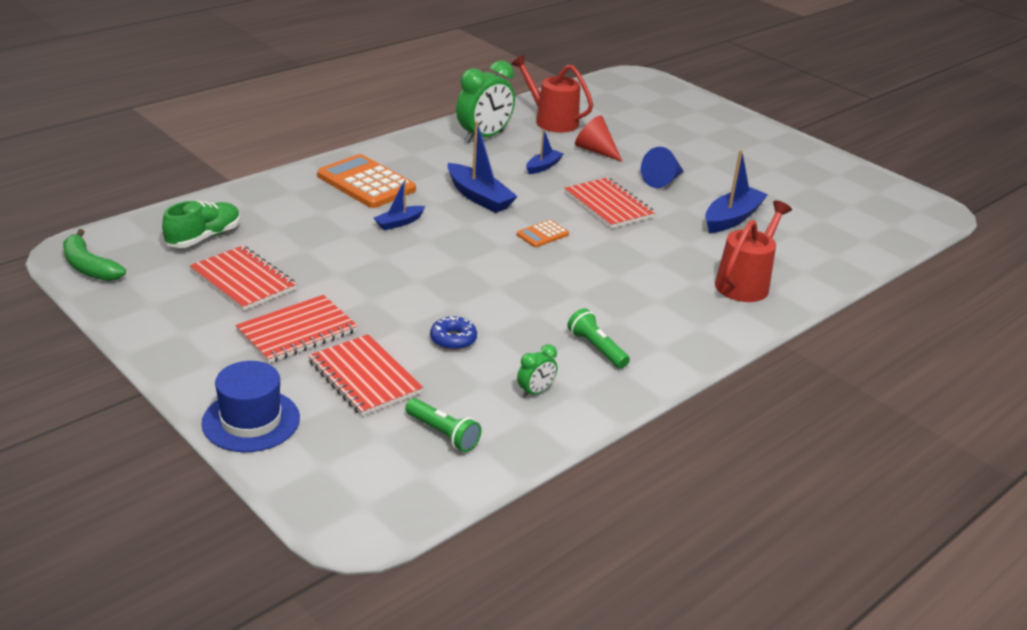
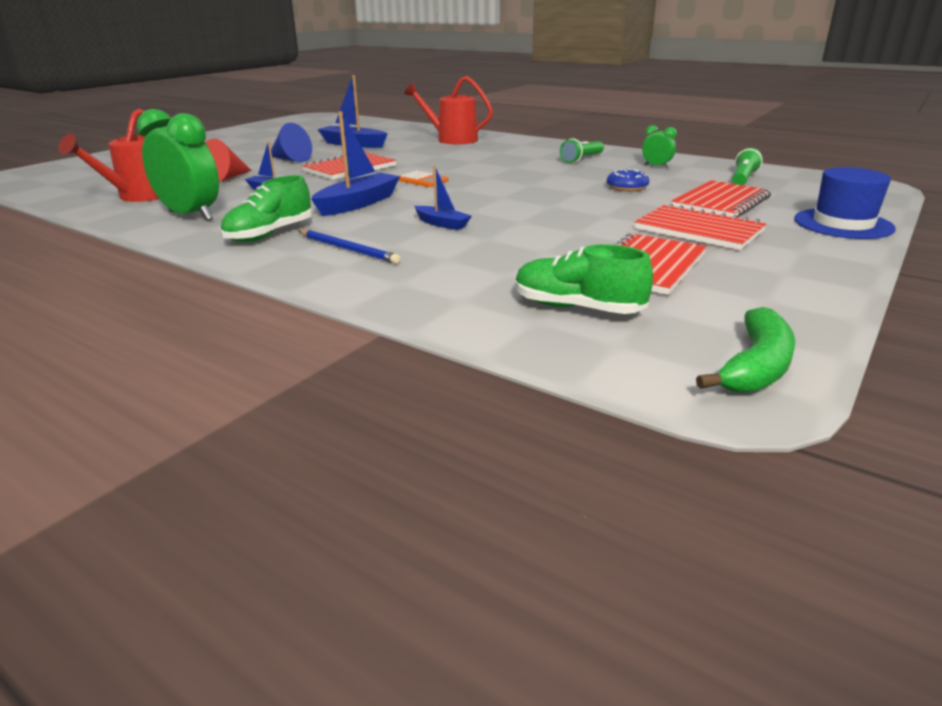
camera: 100 degrees left, 5 degrees down
(366, 183) = (348, 249): orange calculator -> blue pencil
(420, 160) = (270, 234): none -> green shoe

